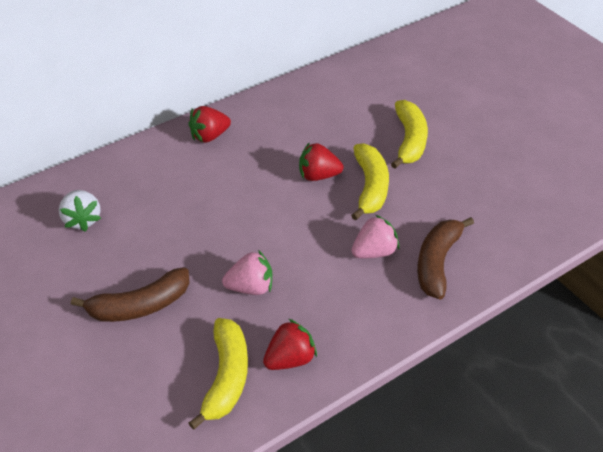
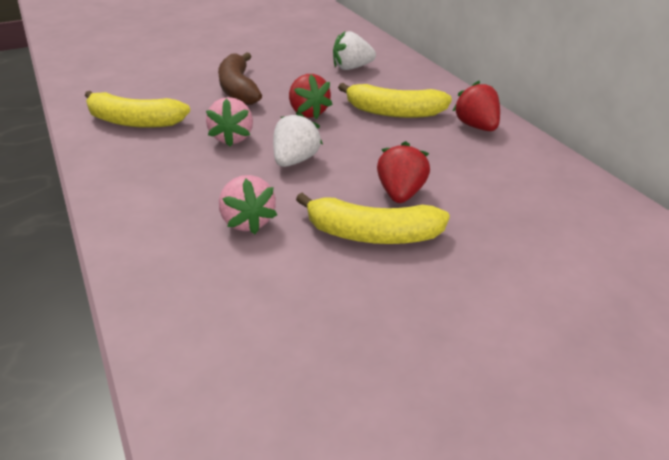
camera: 100 degrees right, 10 degrees down
(282, 238) = (295, 160): none -> white strawberry
(289, 359) = (129, 152): red strawberry -> red strawberry (308, 113)
(409, 141) = (483, 292): yellow banana -> yellow banana (393, 112)
(437, 262) = (204, 275): brown banana -> none

